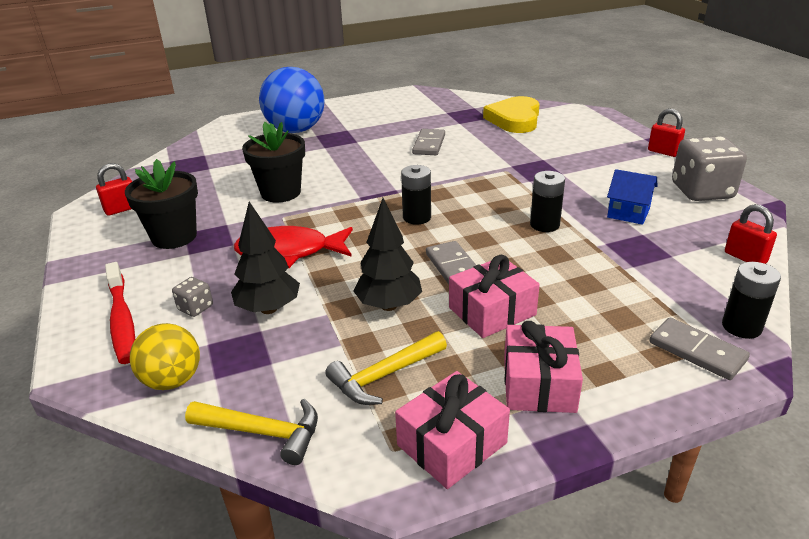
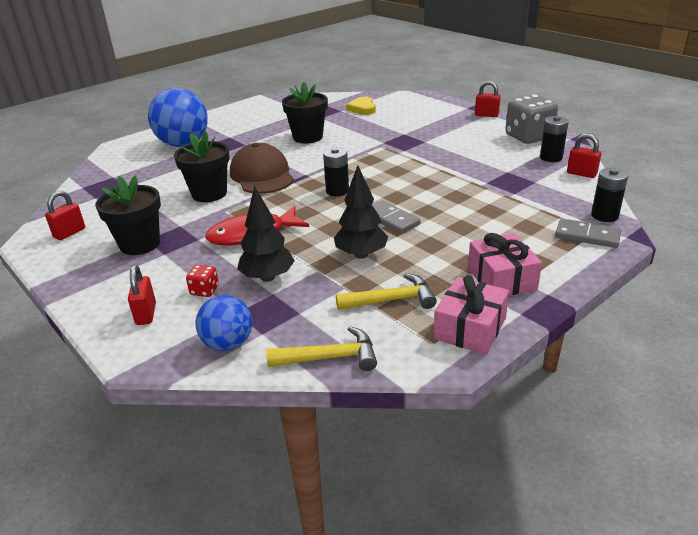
camera: 20 degrees left, 0 degrees up
(122, 320) = (146, 314): red toothbrush -> red padlock
(172, 380) = (228, 343): yellow ball -> blue ball
(195, 308) = (204, 290): grey dice -> red dice
(349, 181) = (262, 175): none -> brown cap
(384, 376) = (392, 300): yellow hammer -> yellow hammer turned 135 degrees counterclockwise
(429, 144) = (308, 137): grey domino -> black flower pot
(492, 311) = (439, 242): pink gift -> none
(514, 119) = (362, 108): yellow heart -> yellow heart, size x0.63
(544, 225) = (436, 178): black battery -> black battery (551, 157)
(628, 213) = (489, 160): blue house -> none

